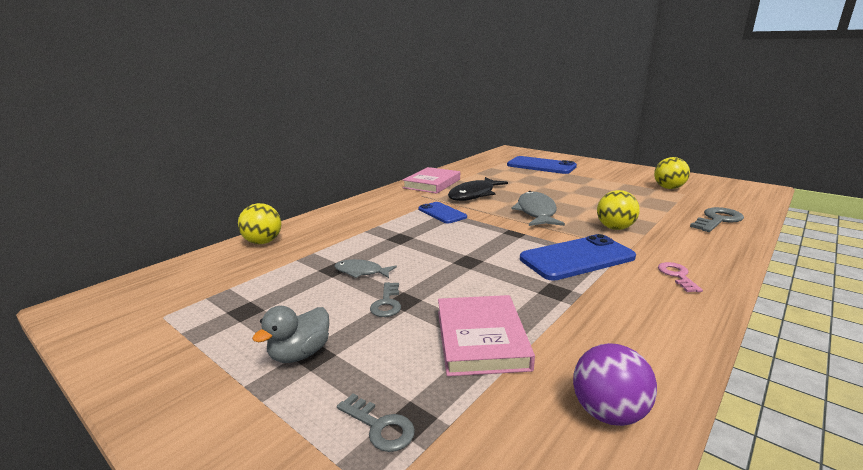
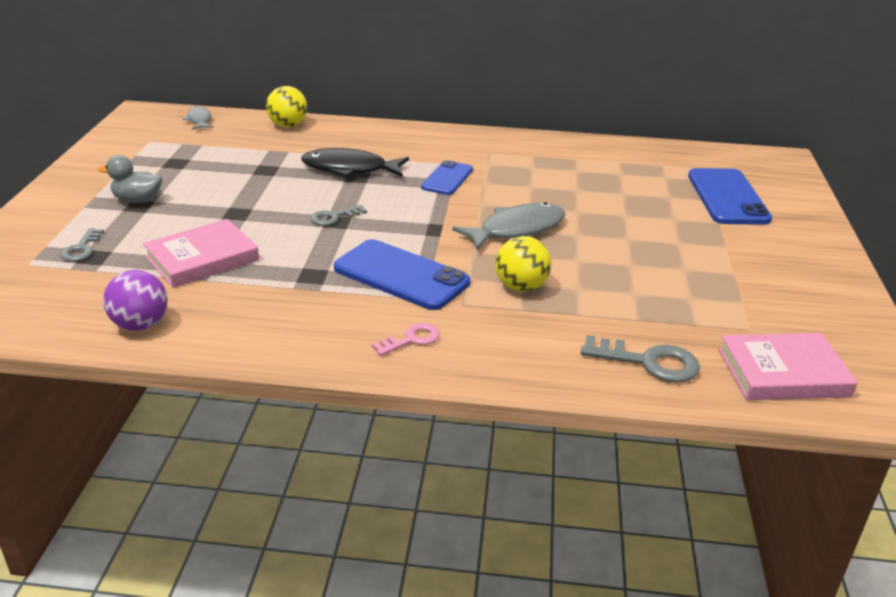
camera: 55 degrees right, 10 degrees up
(361, 272) = (270, 182): grey fish -> grey fish (199, 120)
(387, 303) = (227, 208): grey key -> grey key (333, 217)
(432, 183) = (538, 148): pink book -> pink book (783, 373)
(474, 195) = (531, 181): black fish -> black fish (349, 169)
(668, 188) = (762, 313): yellow ball -> none

